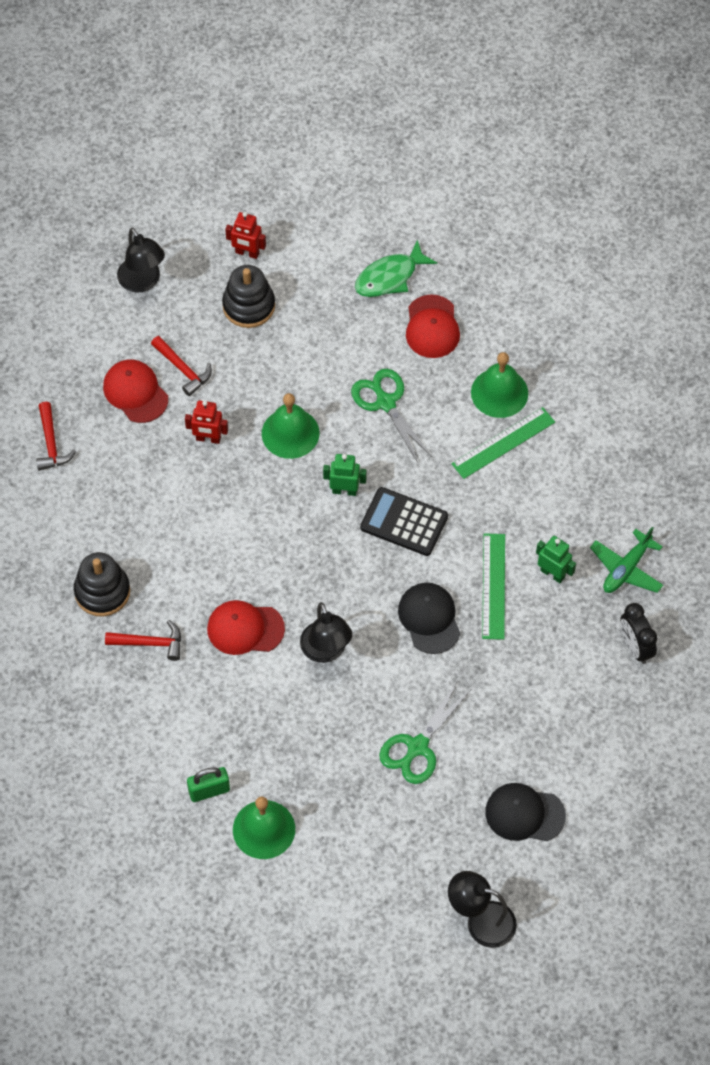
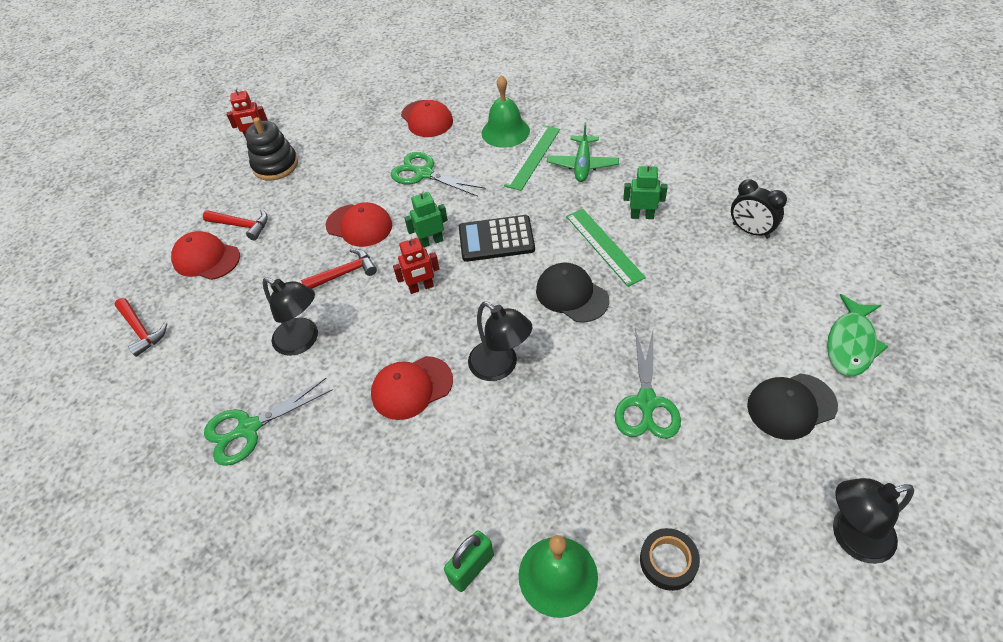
camera: 25 degrees left, 10 degrees down
(102, 592) = (248, 429): black stacking toy -> green scissors
(143, 282) = (178, 188): black lamp -> black lamp (303, 341)
(150, 643) = (323, 450): red hammer -> red hammer (344, 273)
(208, 439) = (290, 261): red robot -> red robot (421, 287)
(290, 433) = (359, 225): green bell -> red cap
(344, 863) = (668, 561): none -> black tape
(390, 277) = (375, 107): green fish -> green fish (851, 343)
(626, 569) = (693, 186): green plane -> green plane (582, 165)

